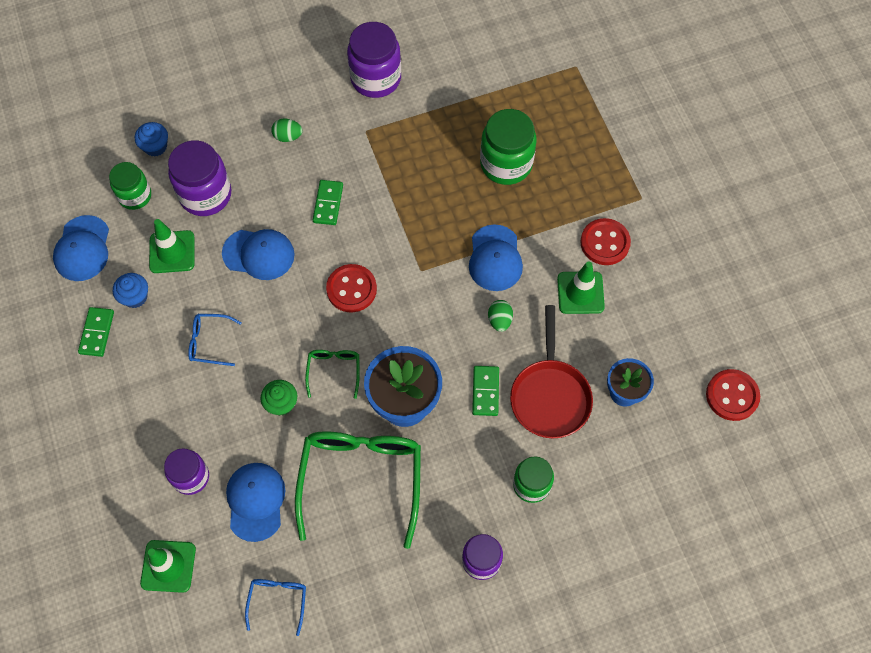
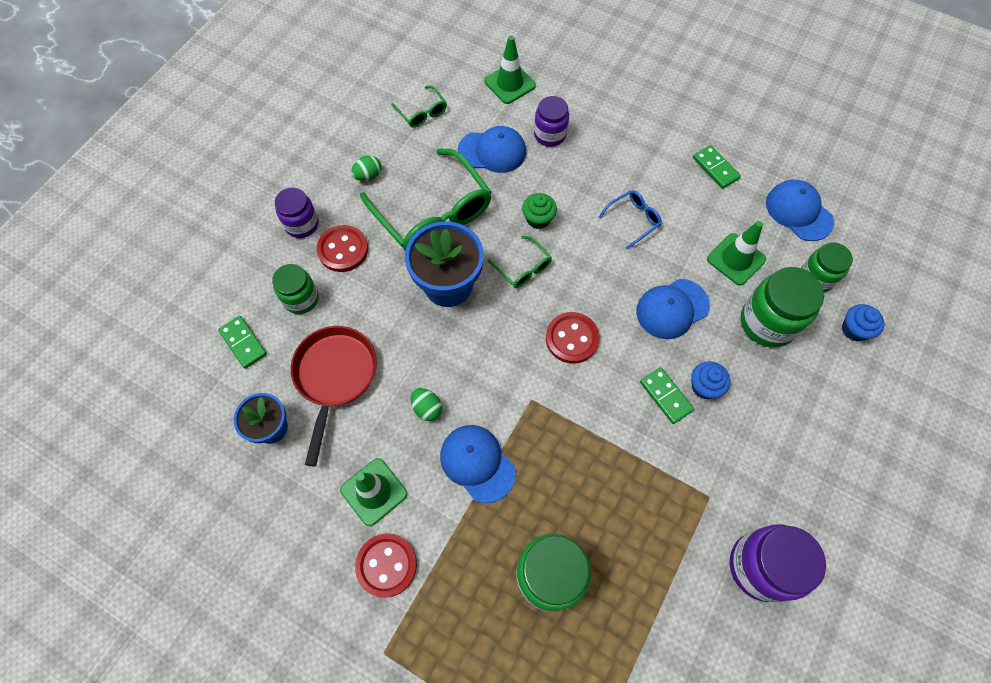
camera: 140 degrees right, 0 degrees up
(135, 297) = (720, 209): blue cupcake -> blue cupcake (704, 386)
(205, 194) = (767, 322): purple jar -> green jar
(255, 501) = (492, 151): blue cap -> blue cap turned 45 degrees counterclockwise
(278, 600) = (422, 112): blue glasses -> green glasses
(288, 136) = (766, 431): green egg -> green egg (368, 176)
(485, 391) = (391, 340): green domino -> green domino (243, 343)
(550, 396) = (335, 376): red pan -> red pan turned 45 degrees clockwise
(732, 396) = (168, 499): red button -> red button (343, 250)

